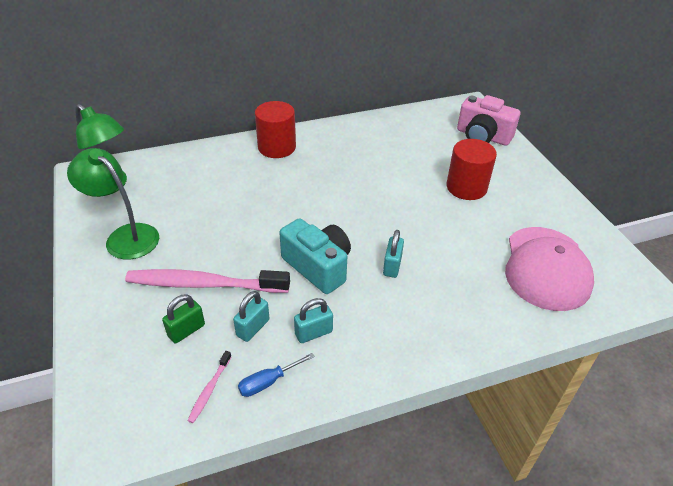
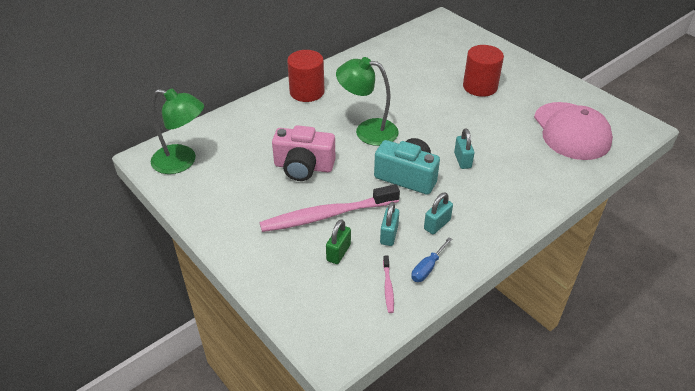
camera: 20 degrees left, 0 degrees up
(125, 236) = (230, 198): green lamp -> green lamp (367, 131)
(482, 136) = (467, 43): pink camera -> pink camera (303, 167)

